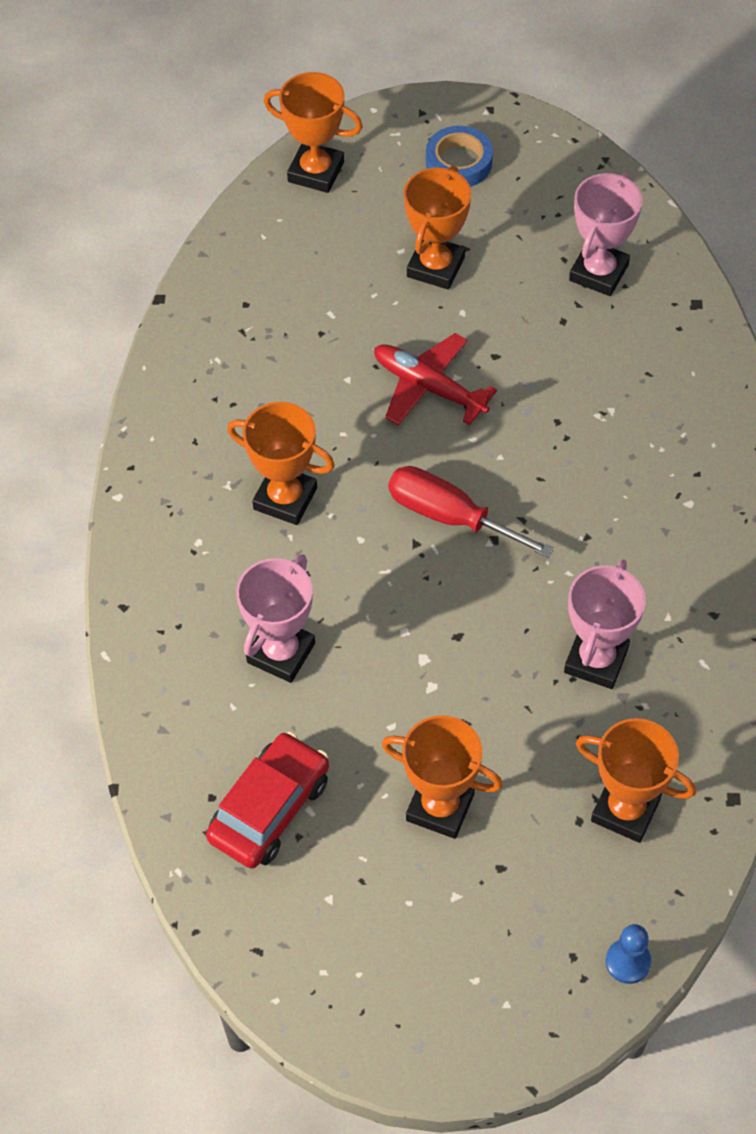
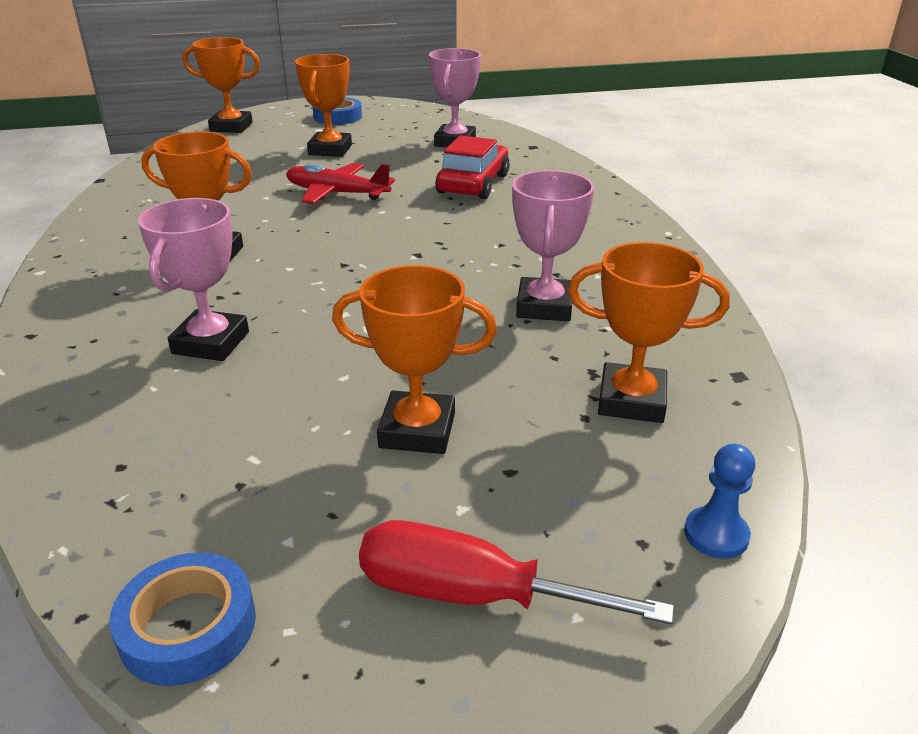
camera: 15 degrees left, 25 degrees down
(261, 955) = (188, 626): none -> blue tape
(269, 808) = (199, 464): red car -> red car (473, 184)
(450, 516) = (372, 247): red screwdriver -> red screwdriver (471, 595)

